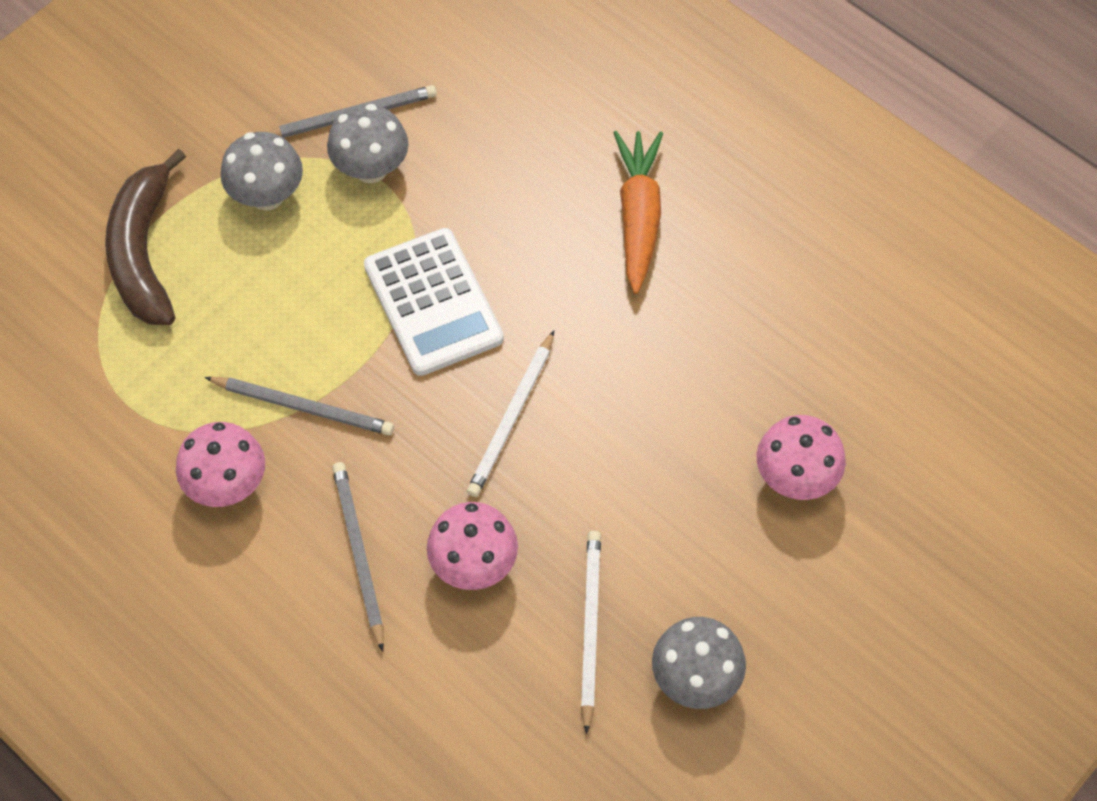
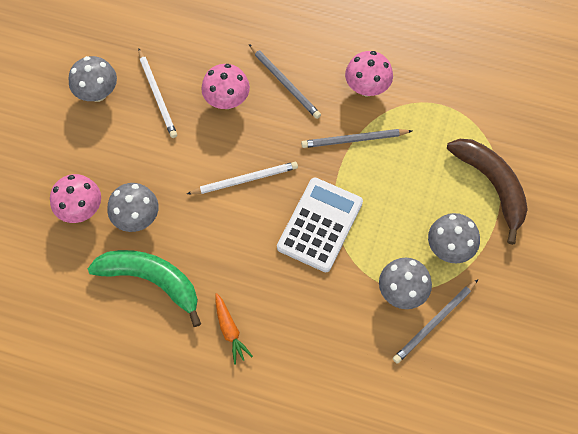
camera: 155 degrees right, 5 degrees up
(433, 302) = (319, 225): white calculator -> white calculator turned 75 degrees clockwise
(512, 417) = (244, 180): white pencil -> white pencil turned 75 degrees clockwise
(638, 216) = (230, 331): orange carrot -> orange carrot, size x0.61
(710, 428) = (137, 218): none -> grey mushroom
(723, 326) = (152, 280): none -> green banana

